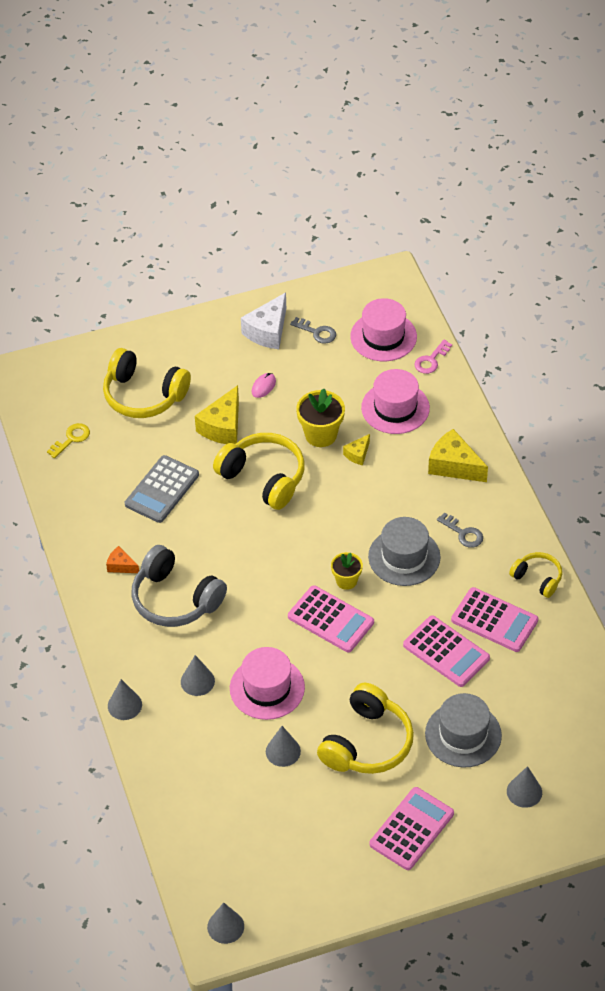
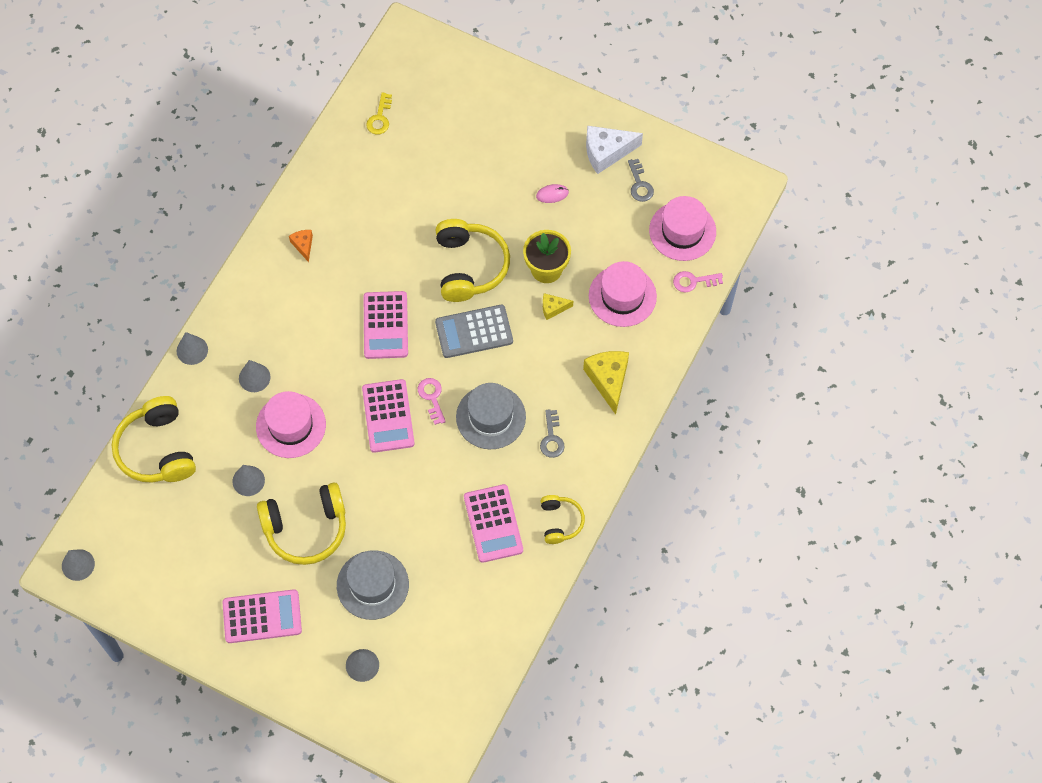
camera: 45 degrees right, 15 degrees up
(71, 439) = (380, 118): yellow key -> yellow key turned 105 degrees clockwise
(143, 395) = (464, 127): yellow headphones -> yellow headphones (157, 449)
(162, 490) = (393, 212): grey calculator -> grey calculator (474, 332)
(175, 599) = (308, 303): grey headphones -> none
(223, 427) = (488, 201): yellow cheese -> none
(346, 581) = (432, 397): yellow flower pot -> pink key
(446, 652) = (433, 514): pink calculator -> pink calculator (385, 325)

